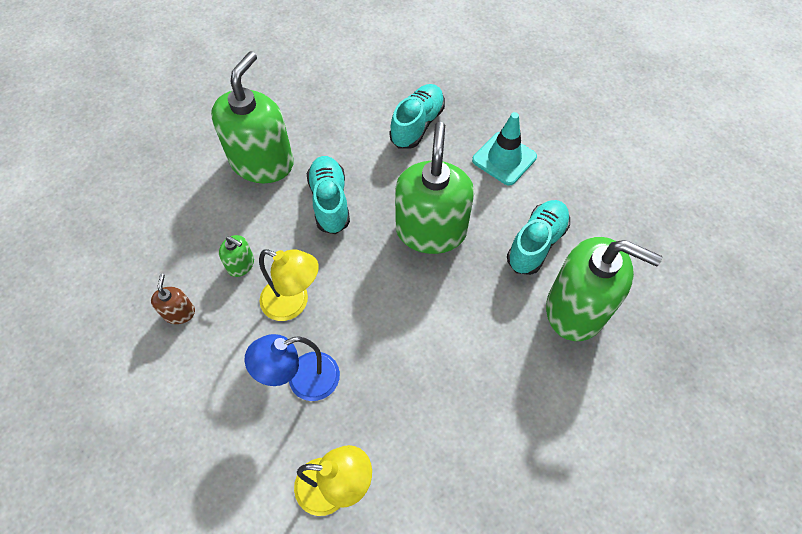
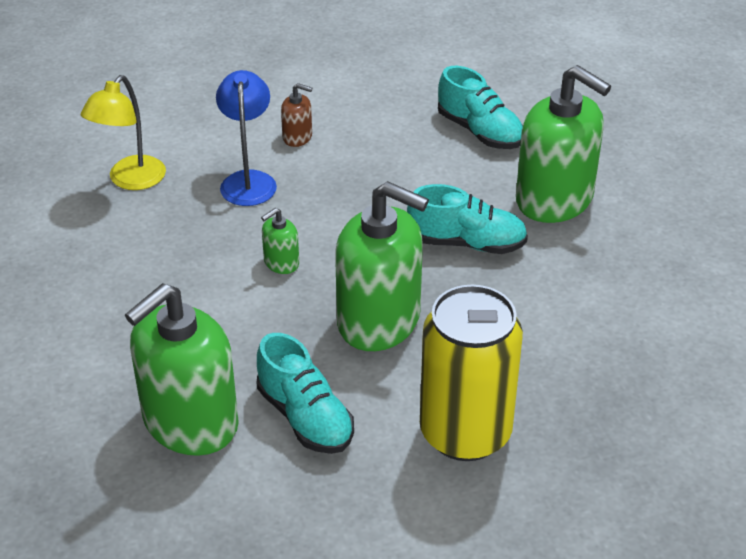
camera: 110 degrees right, 20 degrees down
(179, 312) = (375, 115): brown soap dispenser -> brown soap dispenser (297, 137)
(241, 264) = (411, 162): green soap dispenser -> green soap dispenser (281, 263)
(293, 303) = (341, 190): yellow lamp -> none
(417, 125) = (567, 356): turquoise shoe -> turquoise shoe (480, 132)
(504, 158) = (465, 433): turquoise traffic cone -> yellow can

